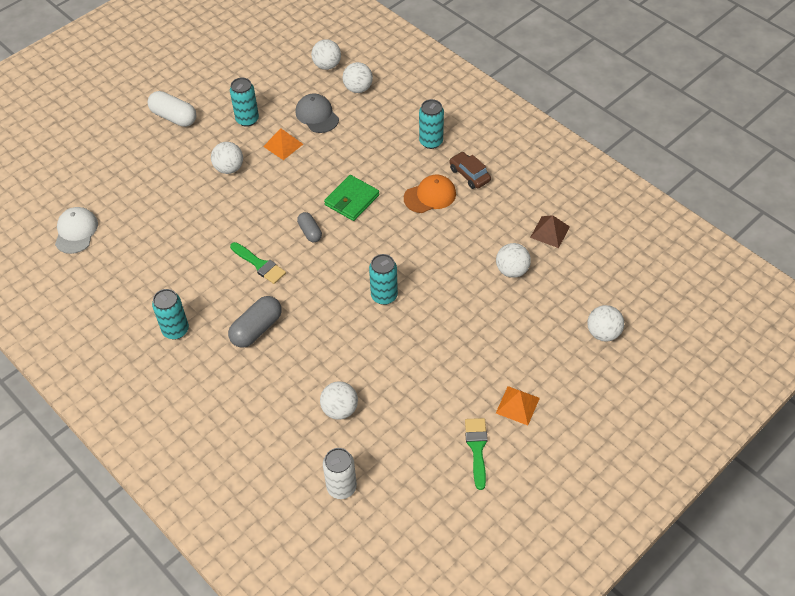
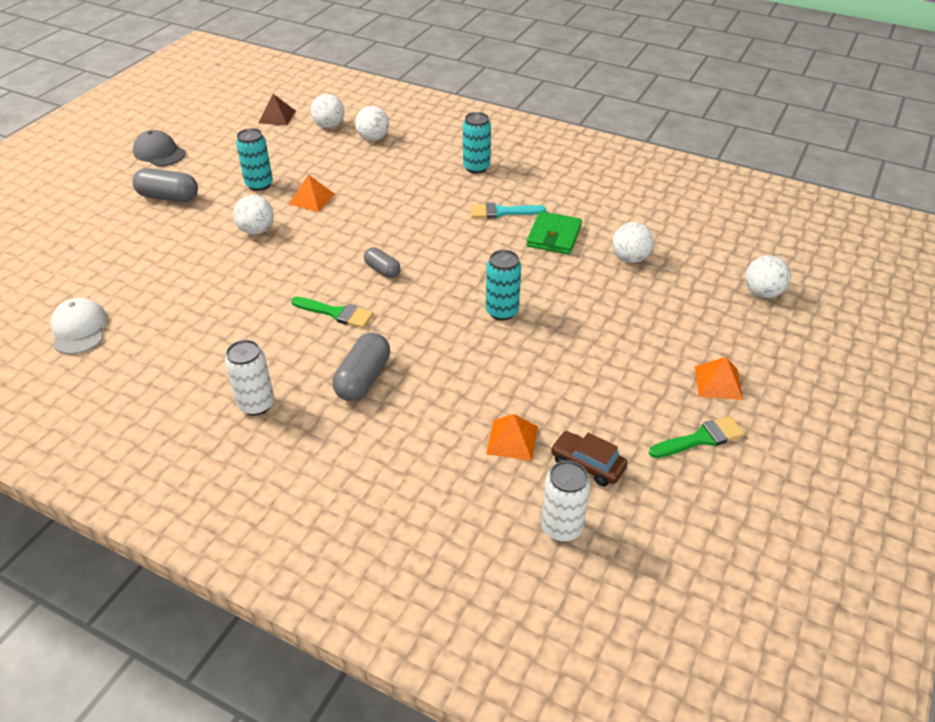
camera: 20 degrees left, 10 degrees down
(174, 117) = (168, 197): white capsule -> grey capsule
(175, 330) = (256, 404): turquoise can -> white can
(317, 115) = (338, 167): grey cap -> grey cap (159, 152)
(340, 409) = (512, 439): white ball -> orange pyramid
(352, 200) = (416, 232): green wallet -> green wallet (554, 236)
(430, 196) = (502, 212): orange cap -> turquoise brush
(469, 175) = (533, 187): brown car -> brown car (587, 464)
(477, 448) = (701, 438): green brush -> green brush turned 90 degrees clockwise
(550, 232) = (647, 217): brown pyramid -> brown pyramid (277, 117)

